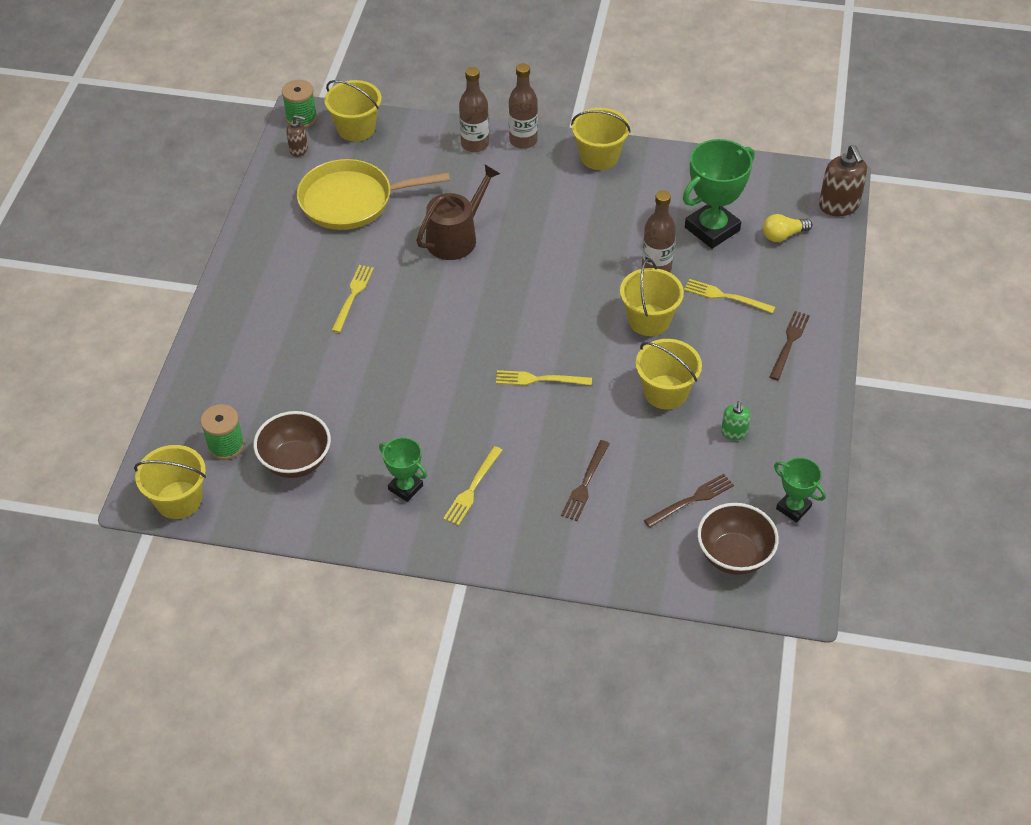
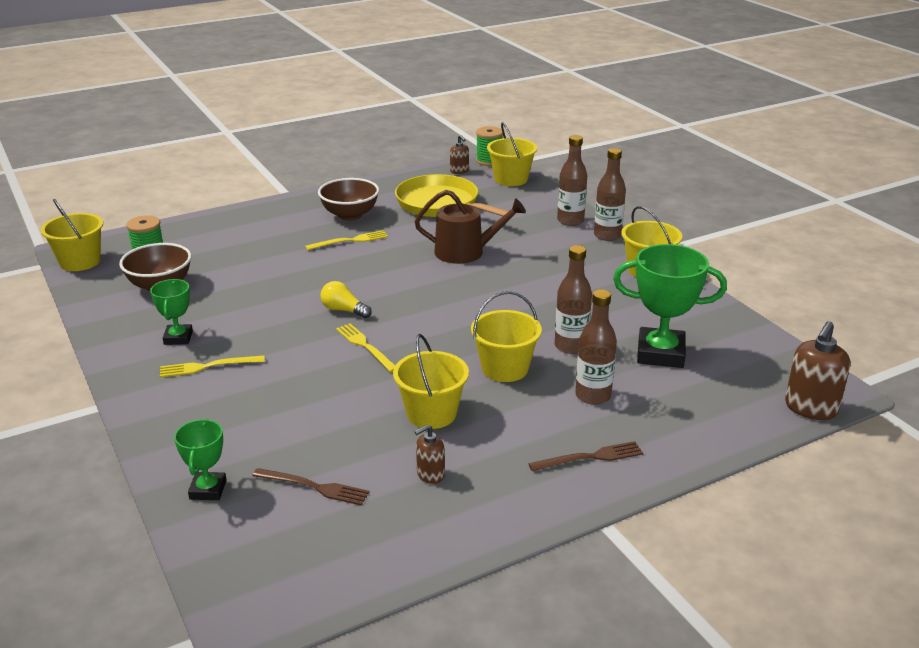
camera: 50 degrees right, 20 degrees down
(585, 483) = (272, 418): brown fork -> none
(726, 297) = (593, 395): yellow fork -> brown bottle
(734, 433) = (430, 475): green soap dispenser -> brown soap dispenser
(734, 555) = (268, 547): brown bowl -> brown bowl (350, 215)
(783, 235) = (718, 393): yellow light bulb -> yellow light bulb (343, 310)
(793, 508) = (374, 560): green trophy -> green trophy (208, 490)

